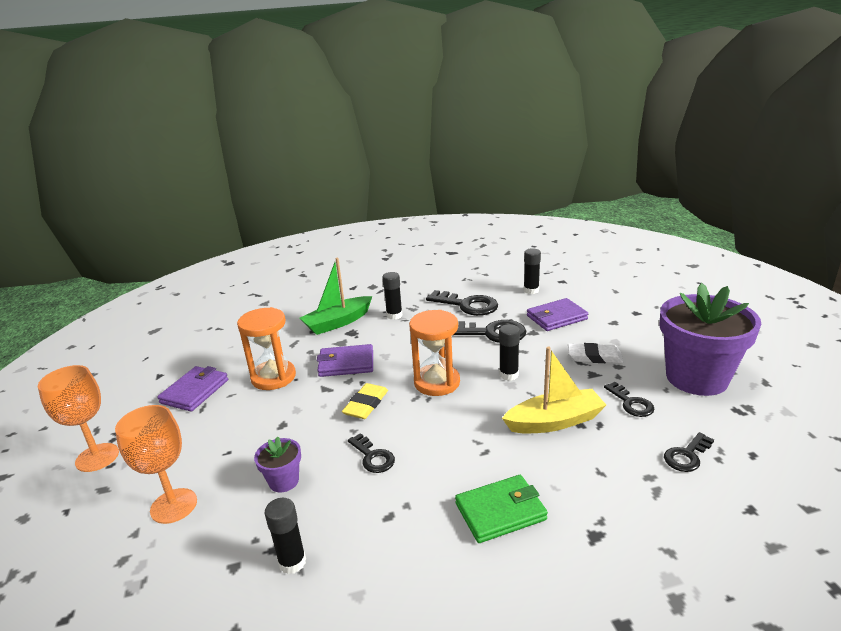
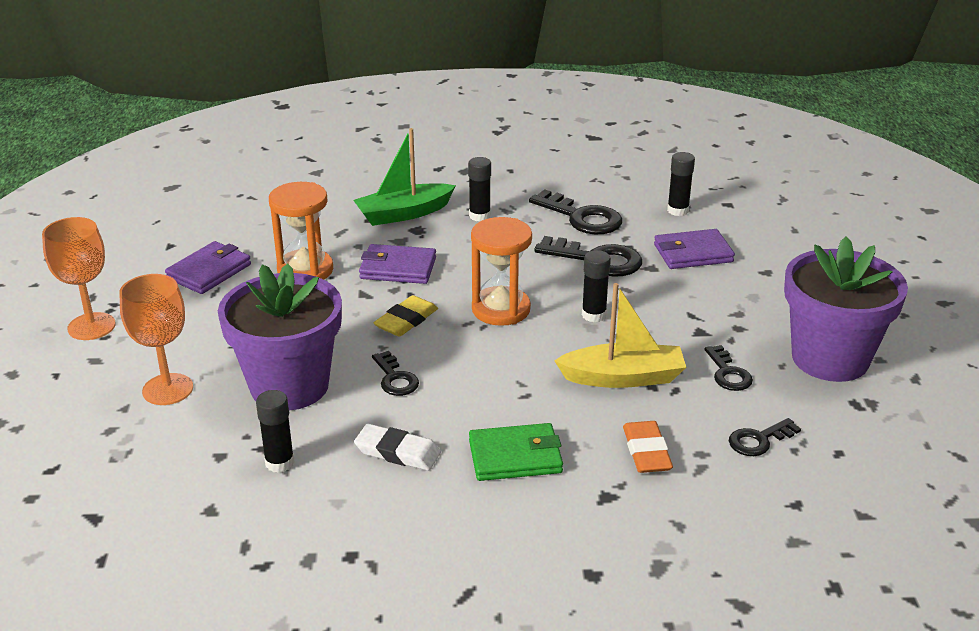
camera: 10 degrees right, 5 degrees up
(284, 481) = (289, 386): purple flower pot -> purple flower pot, size x2.29
(594, 357) = (714, 311): white eraser -> white eraser (397, 452)
(605, 484) = (646, 451): none -> orange eraser

